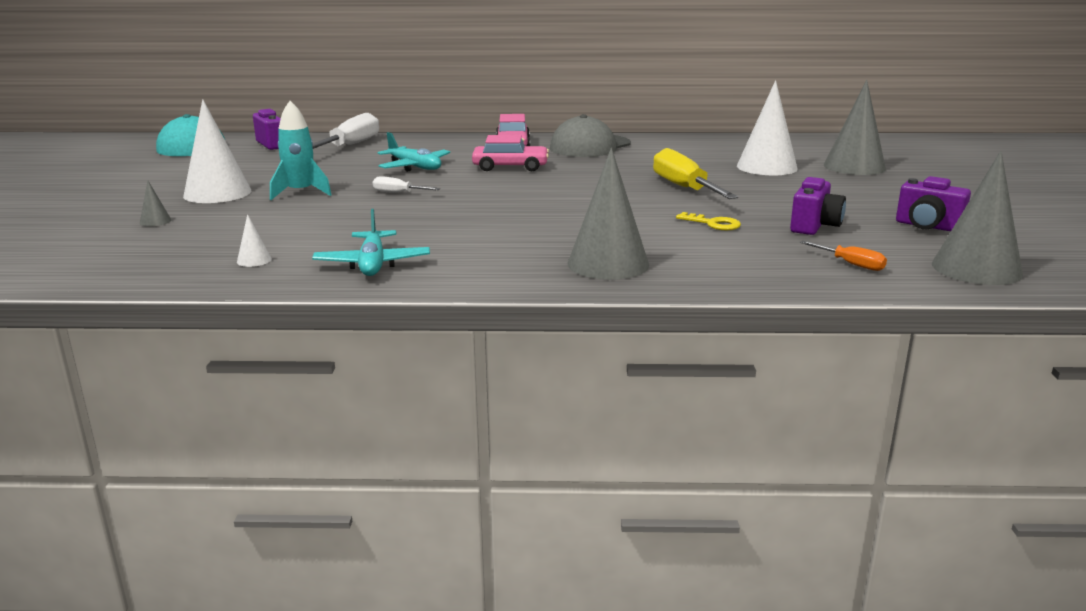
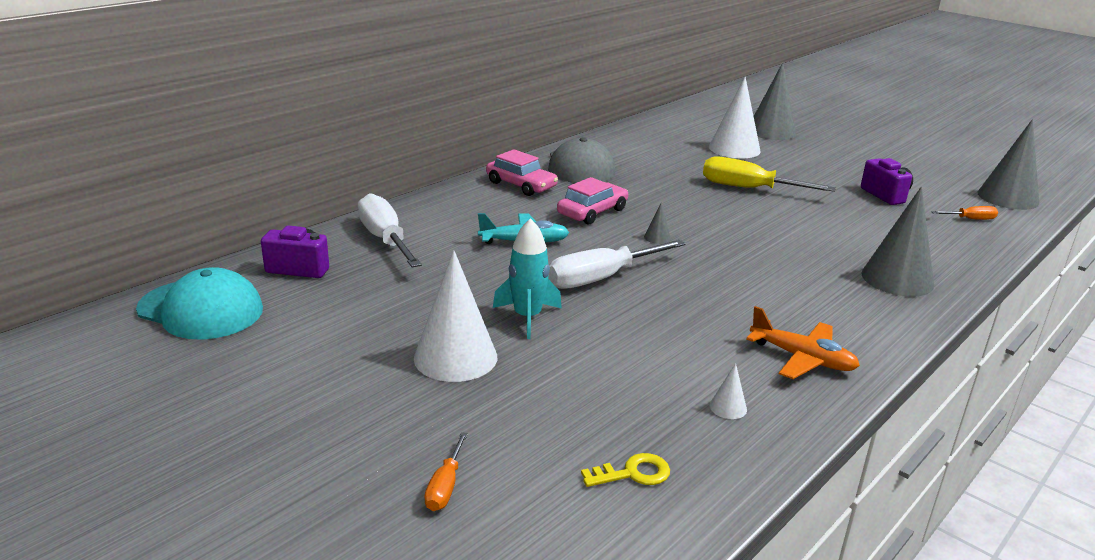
camera: 50 degrees left, 5 degrees up
(62, 226) = (445, 486): none -> orange screwdriver
(155, 221) = (514, 422): grey cone -> grey cone (657, 237)
(373, 264) = (802, 358): turquoise plane -> orange plane
(398, 193) = (601, 278): white screwdriver -> white screwdriver, size x2.05
(713, 224) = (845, 216): yellow key -> yellow key (632, 473)
(927, 226) = (920, 173): purple camera -> none

